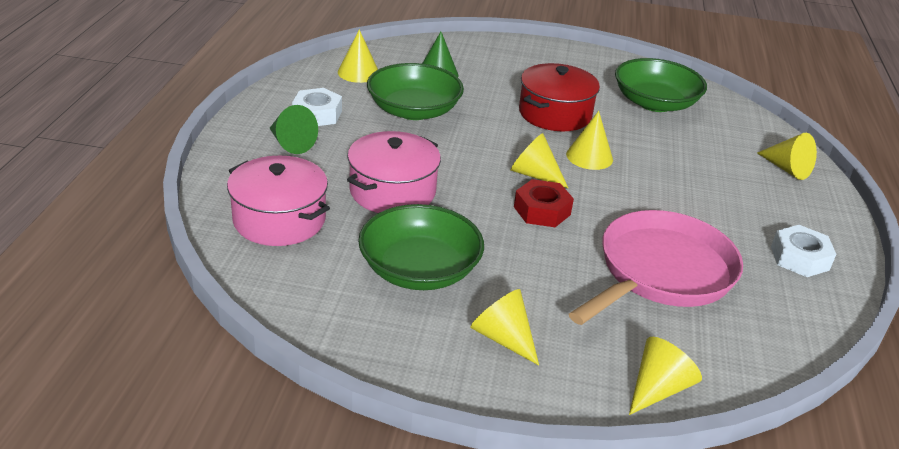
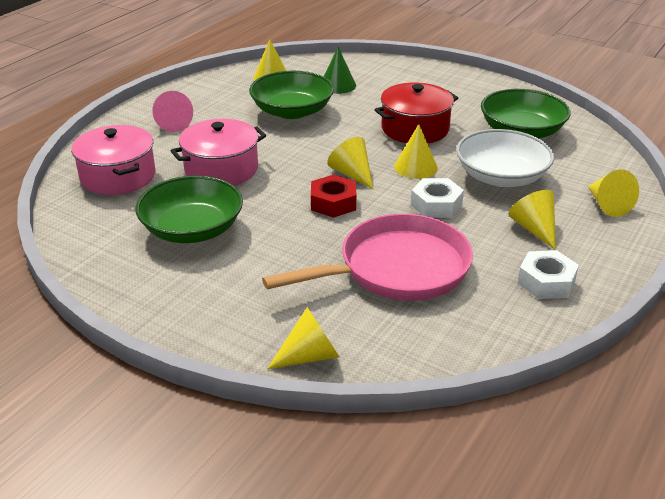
camera: 25 degrees right, 0 degrees up
(291, 143) = (172, 123): green cone -> pink cone
(317, 114) = (211, 105): white nut -> white nut (436, 205)
(503, 338) = (214, 291): yellow cone -> yellow cone (534, 229)
(675, 154) = (501, 177): none -> white bowl

